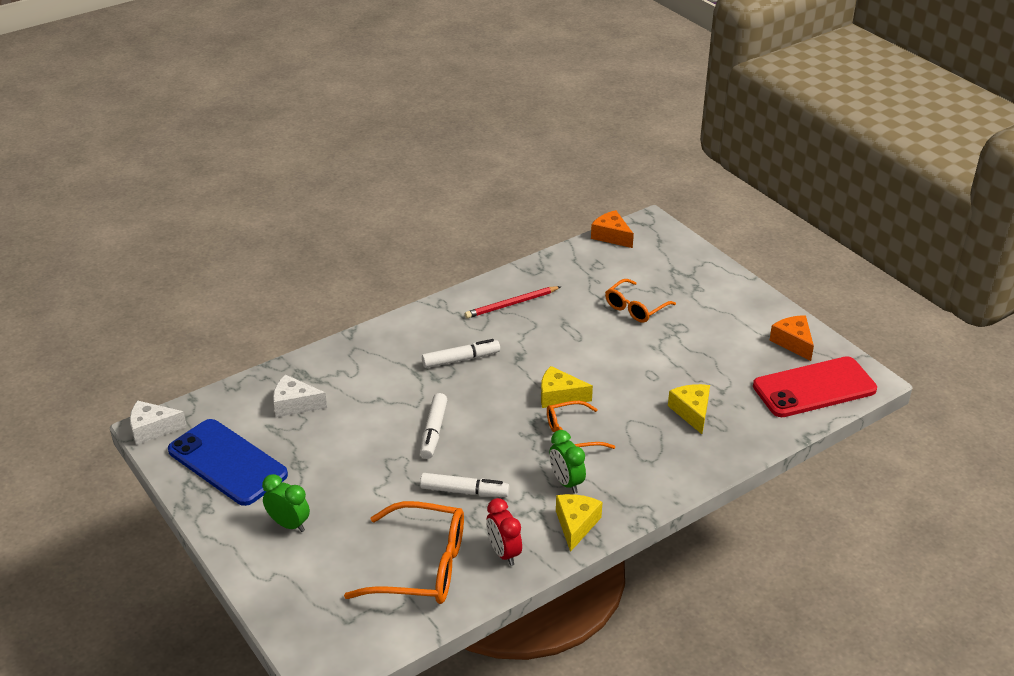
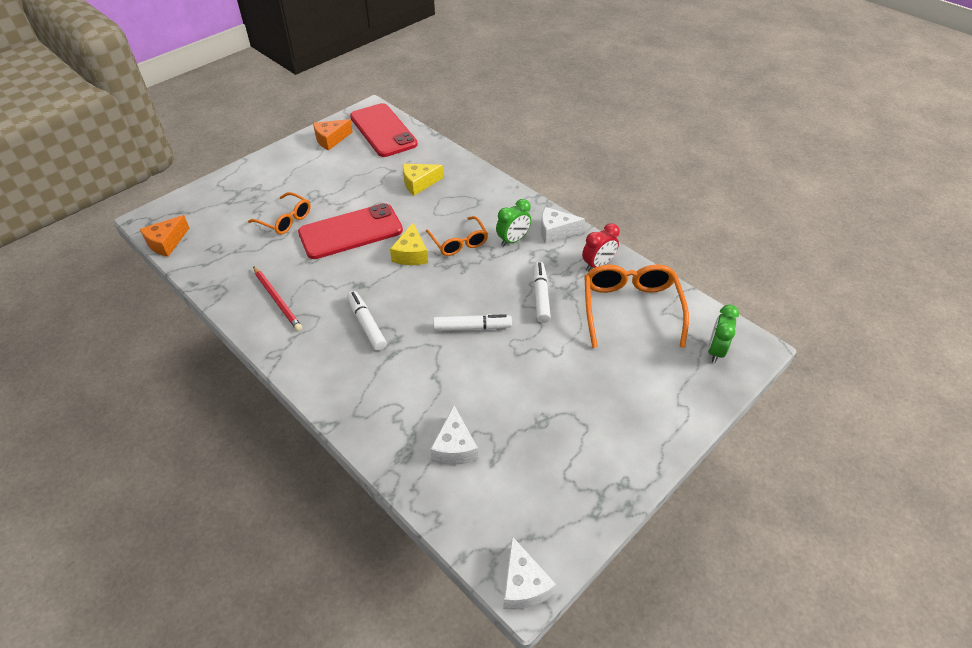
camera: 100 degrees left, 10 degrees up
(227, 462) = (556, 485): blue phone -> none
(289, 524) = (619, 408): green clock -> green clock (715, 351)
(576, 525) = (555, 231): yellow cheese -> white cheese
(606, 353) = (351, 232): none -> red phone

